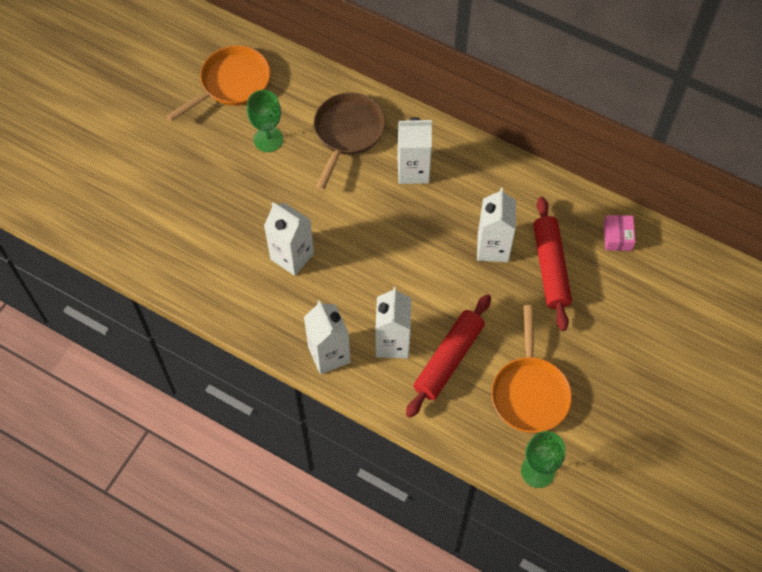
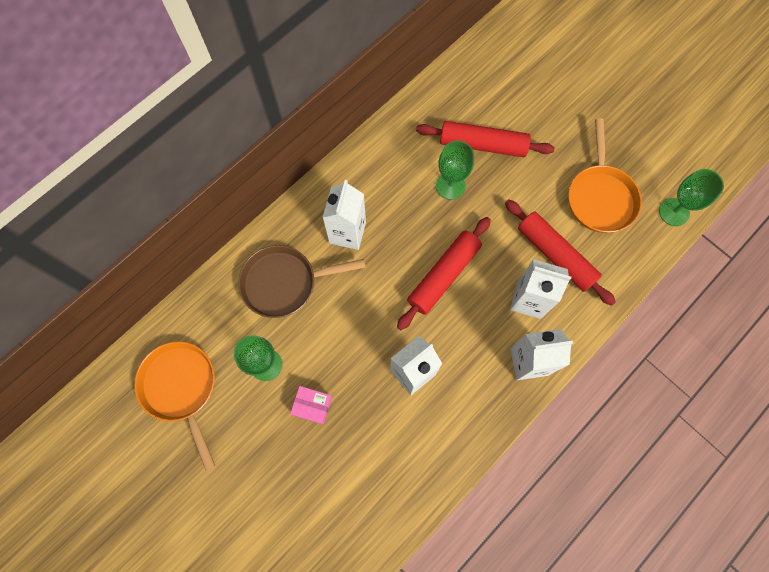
camera: 75 degrees left, 10 degrees up
(347, 133) = (284, 283): brown pan -> brown pan turned 45 degrees counterclockwise
(395, 262) = (443, 275): none -> red rolling pin
(493, 247) = (450, 186): white carton -> green goblet
(529, 392) = (600, 197): orange pan -> orange pan turned 75 degrees clockwise
(617, 237) = (465, 83): pink box -> pink box (312, 406)

